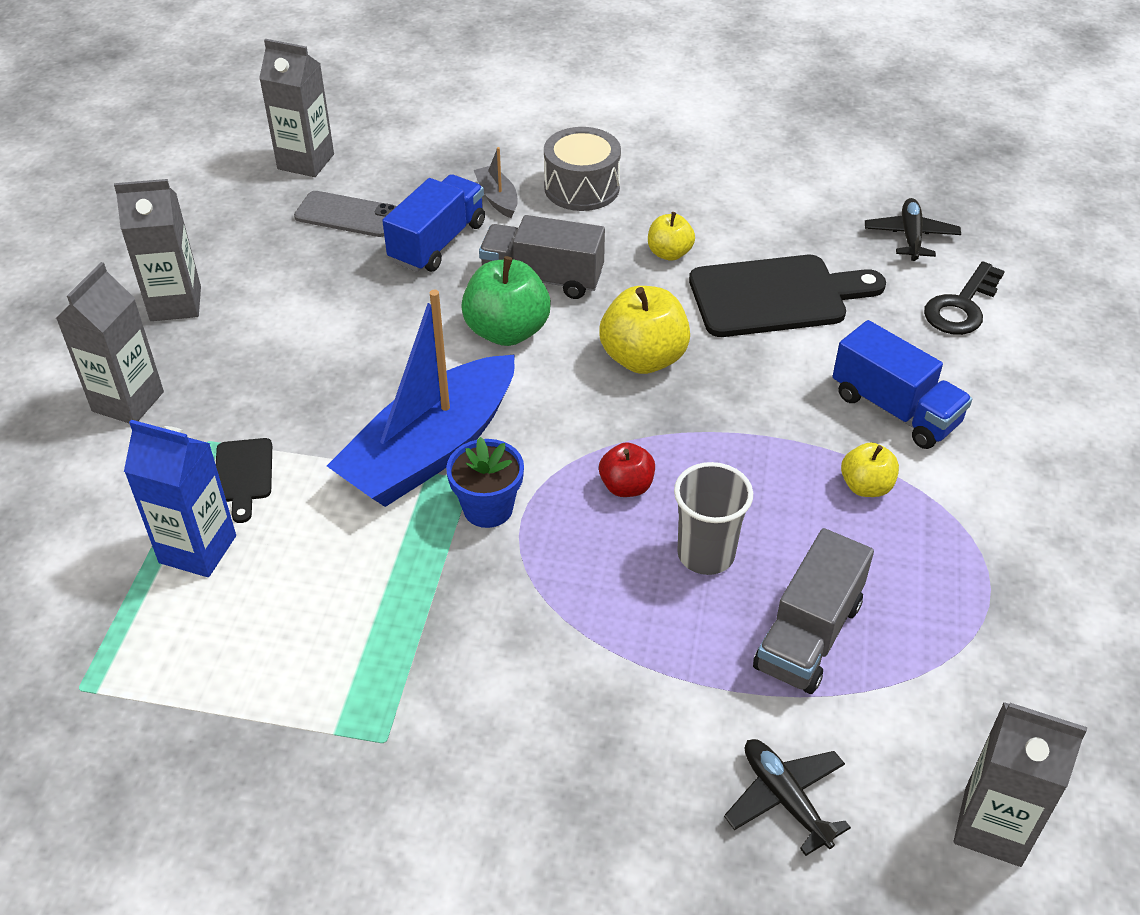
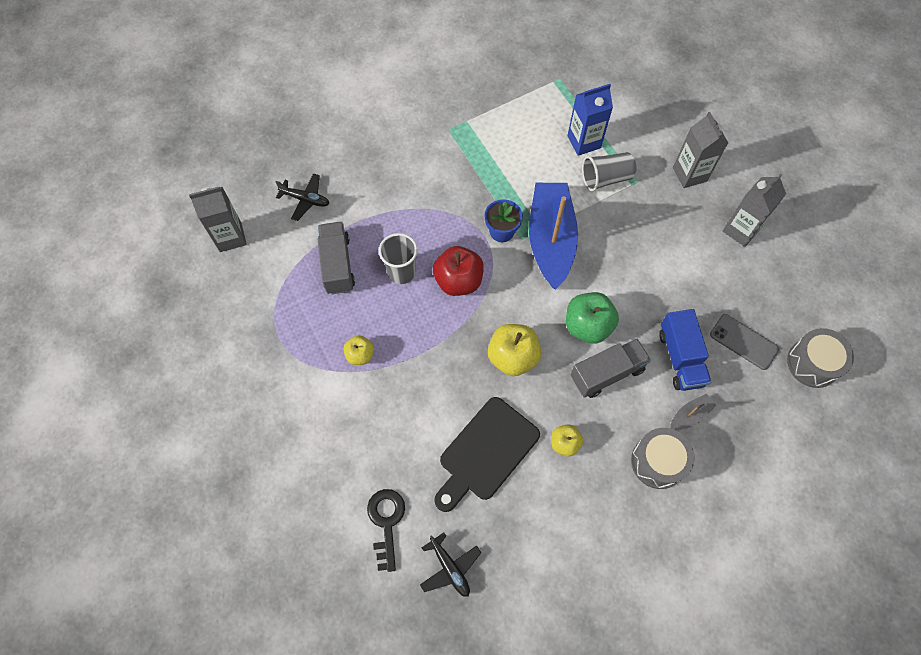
camera: 140 degrees right, 20 degrees up
(243, 475) = (606, 178): black cutting board -> grey cup
(306, 161) = (812, 363): grey carton -> grey drum
(347, 215) = (743, 342): grey phone -> grey phone turned 60 degrees clockwise
(497, 198) = (689, 415): grey boat -> grey boat turned 60 degrees counterclockwise
(626, 486) = (458, 281): red apple -> red apple, size x1.74
(895, 409) = (375, 413): blue truck -> none

